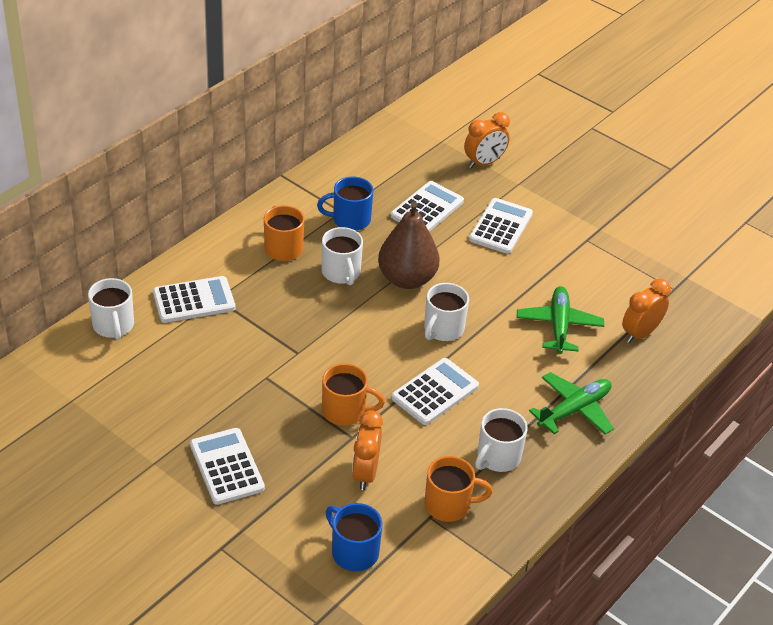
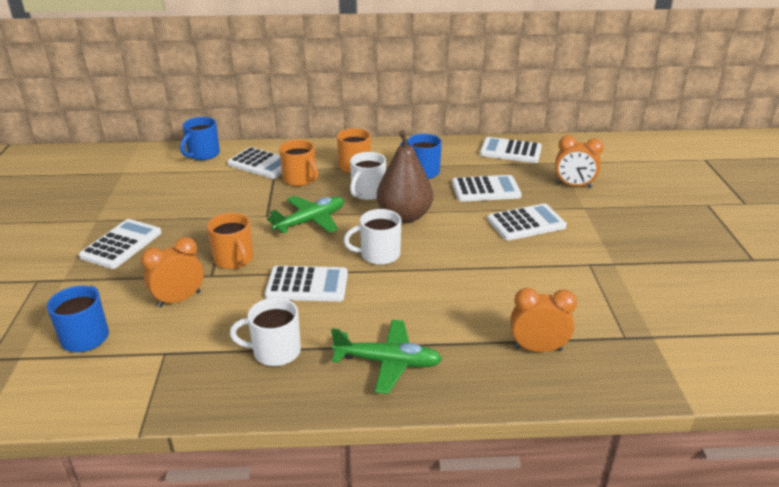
camera: 50 degrees right, 10 degrees down
(113, 326) = (203, 154): white mug -> blue mug
(387, 149) = (510, 151): none -> white calculator
(449, 505) = (189, 355): orange mug -> orange mug (300, 179)
(559, 325) = (472, 302): green plane -> green plane (310, 221)

